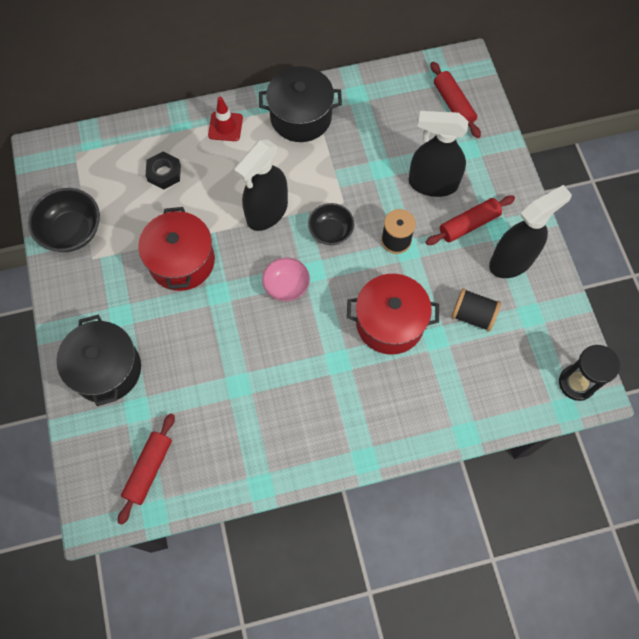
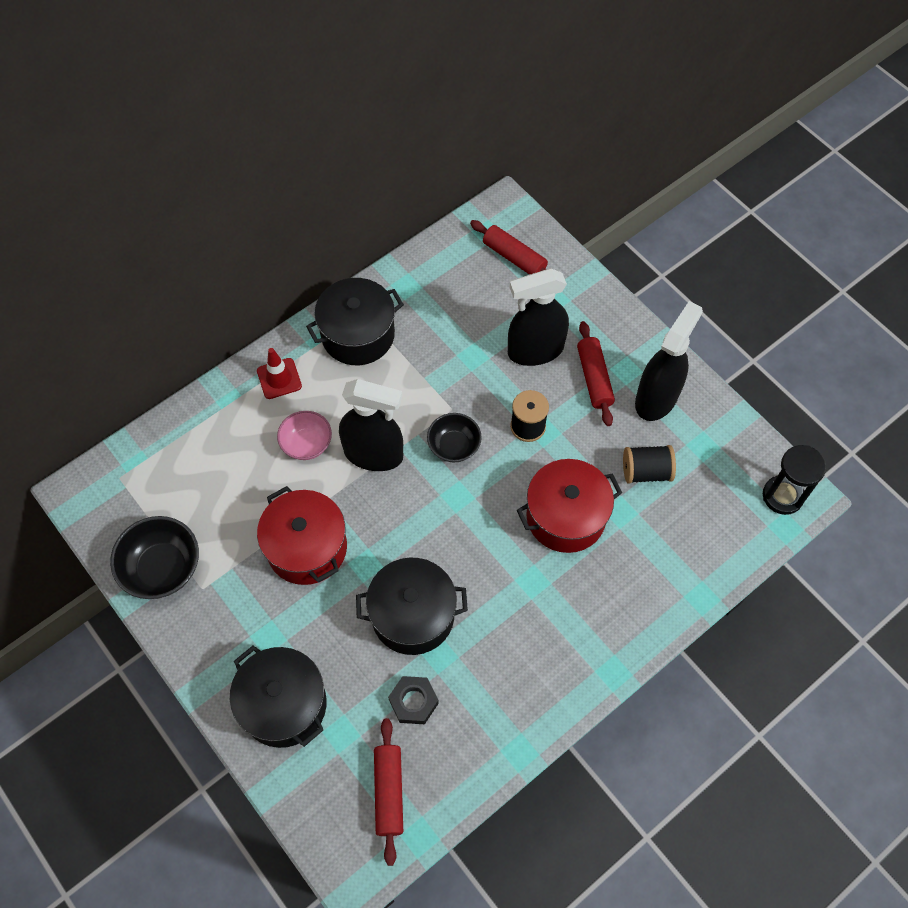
camera: 25 degrees left, 5 degrees down
(164, 173) = (236, 458): black nut -> black nut (413, 701)
(234, 346) = (413, 615): none -> black pot
(267, 212) = (374, 454): black spray bottle -> black spray bottle turned 90 degrees counterclockwise
(286, 286) = (436, 525): pink bowl -> pink bowl (306, 444)
(468, 224) = (594, 378): red rolling pin -> red rolling pin turned 45 degrees counterclockwise

